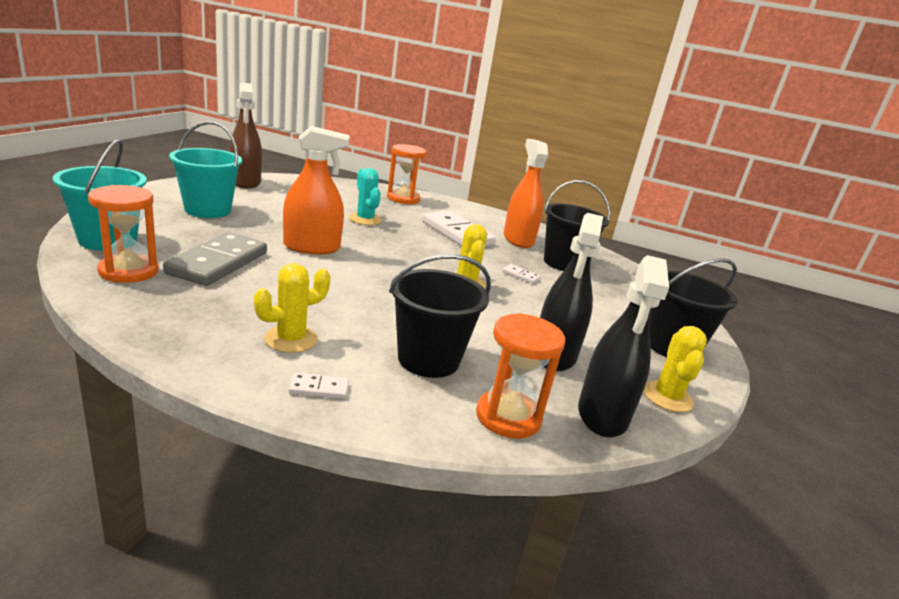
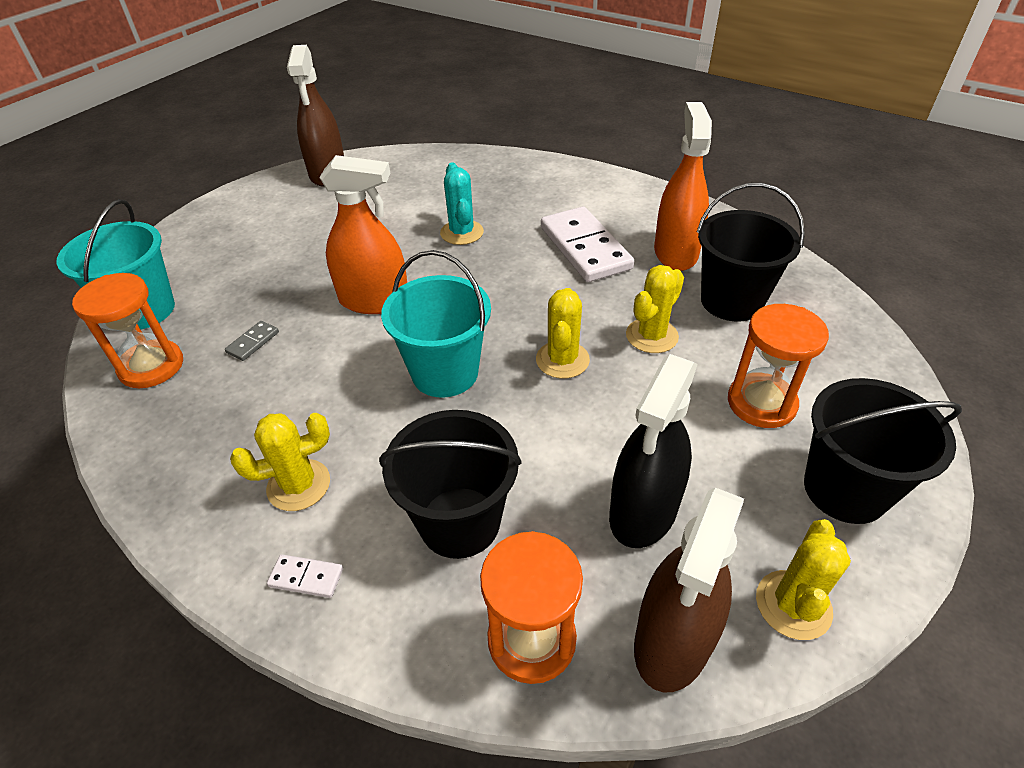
camera: 20 degrees right, 20 degrees up
(208, 210) = (267, 238): turquoise bucket -> turquoise bucket (445, 373)
(218, 263) = (253, 342): grey domino -> grey domino, size x0.42
(403, 198) = (529, 179): orange hourglass -> orange hourglass (761, 403)
(521, 275) = (652, 336): white domino -> yellow cactus
(602, 415) = (672, 640): black spray bottle -> brown spray bottle

